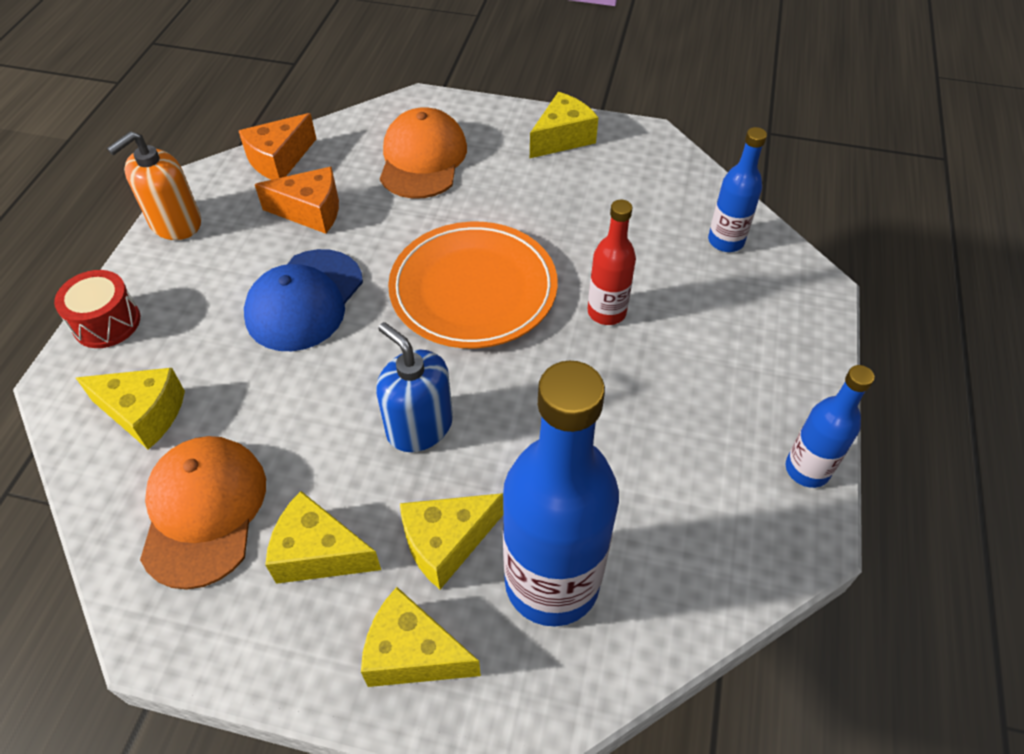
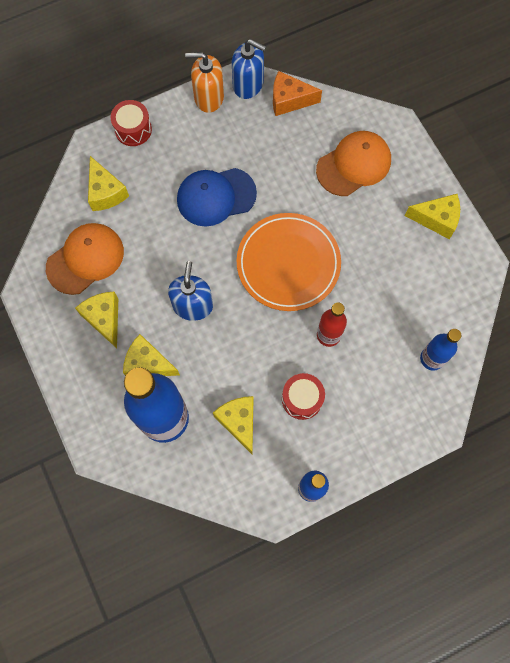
camera: 50 degrees right, 20 degrees up
(212, 180) = (248, 84): none -> blue soap dispenser
(311, 211) = (270, 147): orange cheese -> none
(413, 653) = (94, 389): yellow cheese -> yellow cheese (239, 422)
(668, 394) = (302, 399): none -> red drum

